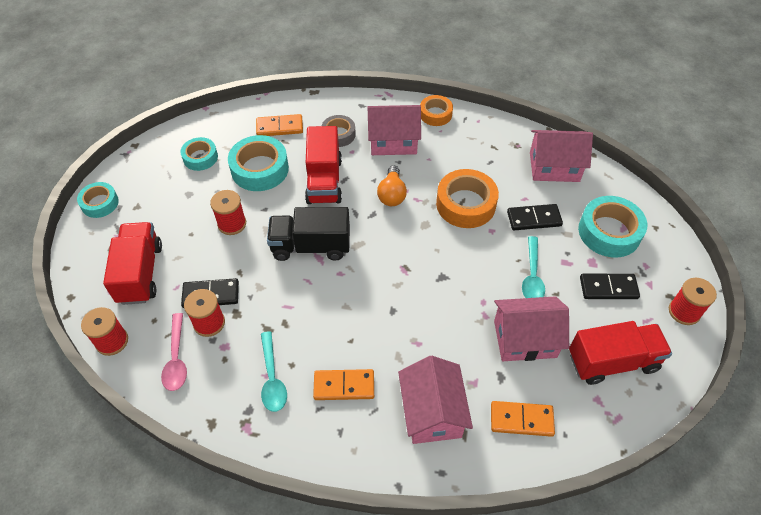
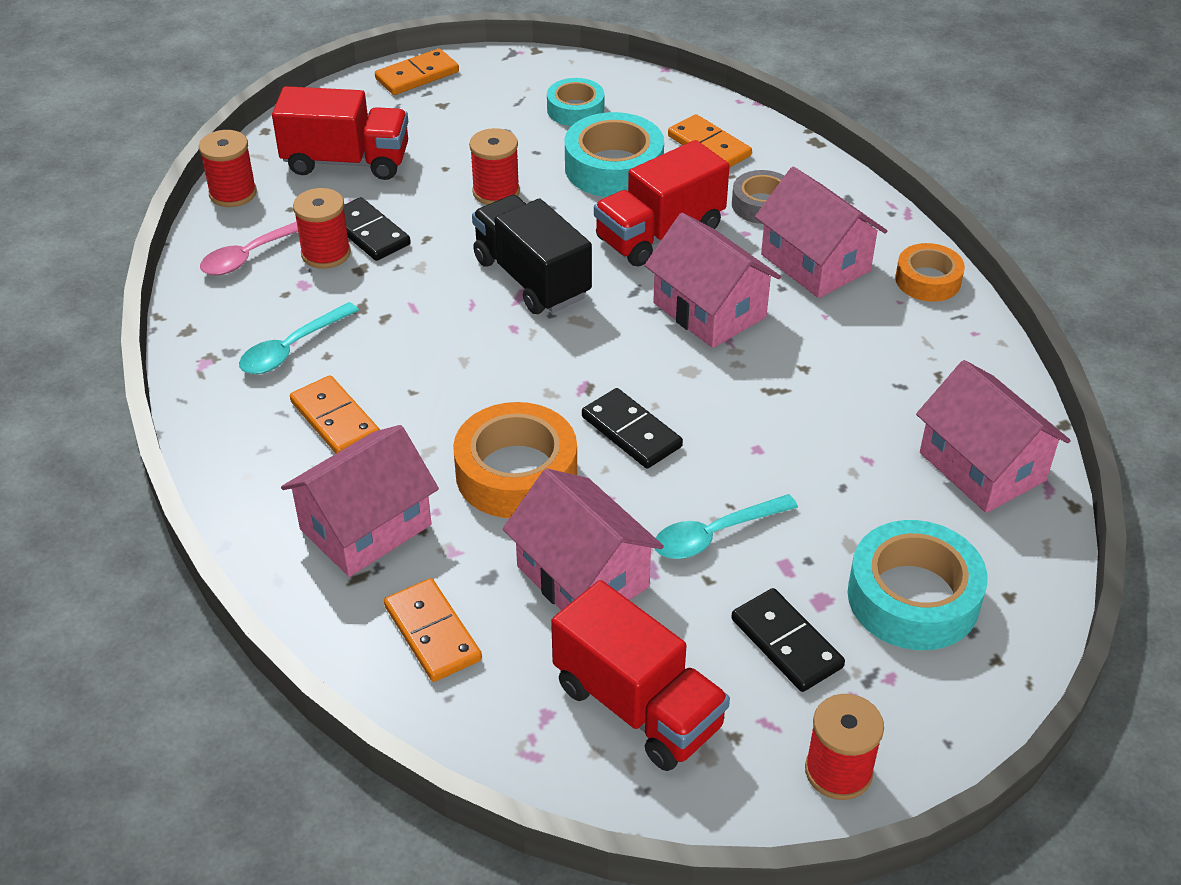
camera: 55 degrees right, 10 degrees down
(100, 203) = (417, 76): turquoise tape -> orange domino
(140, 273) = (346, 162): red truck -> red truck turned 45 degrees clockwise
(392, 194) = (709, 310): orange light bulb -> pink house
(465, 204) = (778, 396): orange tape -> orange tape (516, 473)
(534, 219) = (836, 488): black domino -> black domino (631, 432)

